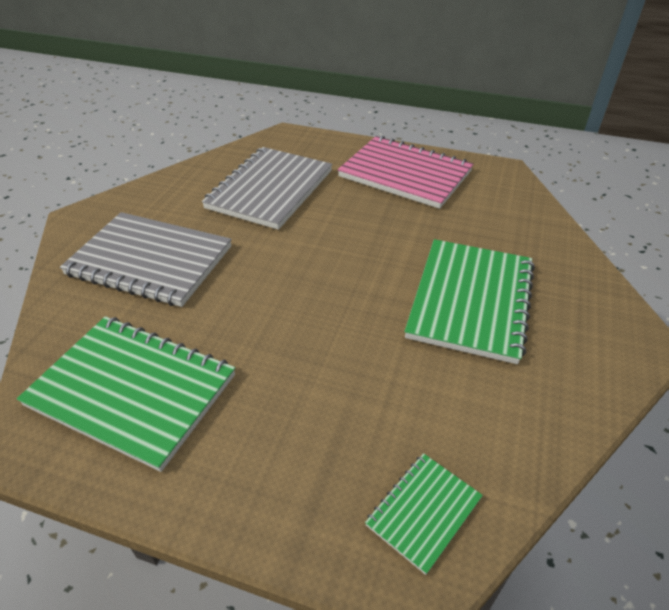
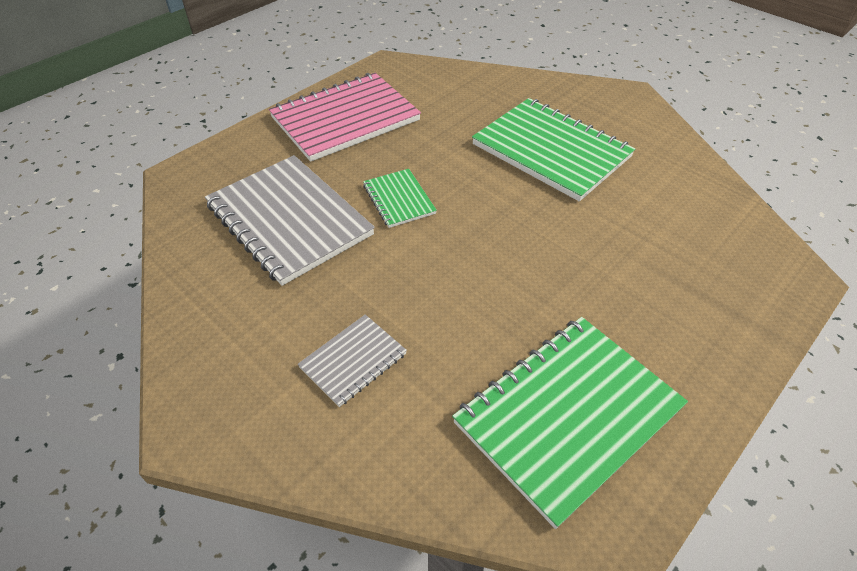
camera: 65 degrees left, 5 degrees up
(150, 261) = (353, 361): grey notebook -> grey notebook, size x0.50
(424, 512) = (750, 254): green notebook -> green notebook (399, 199)

